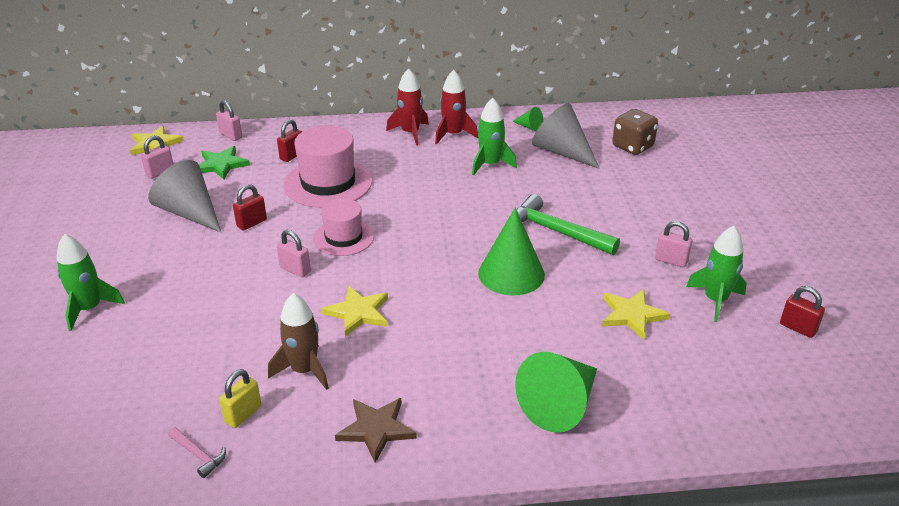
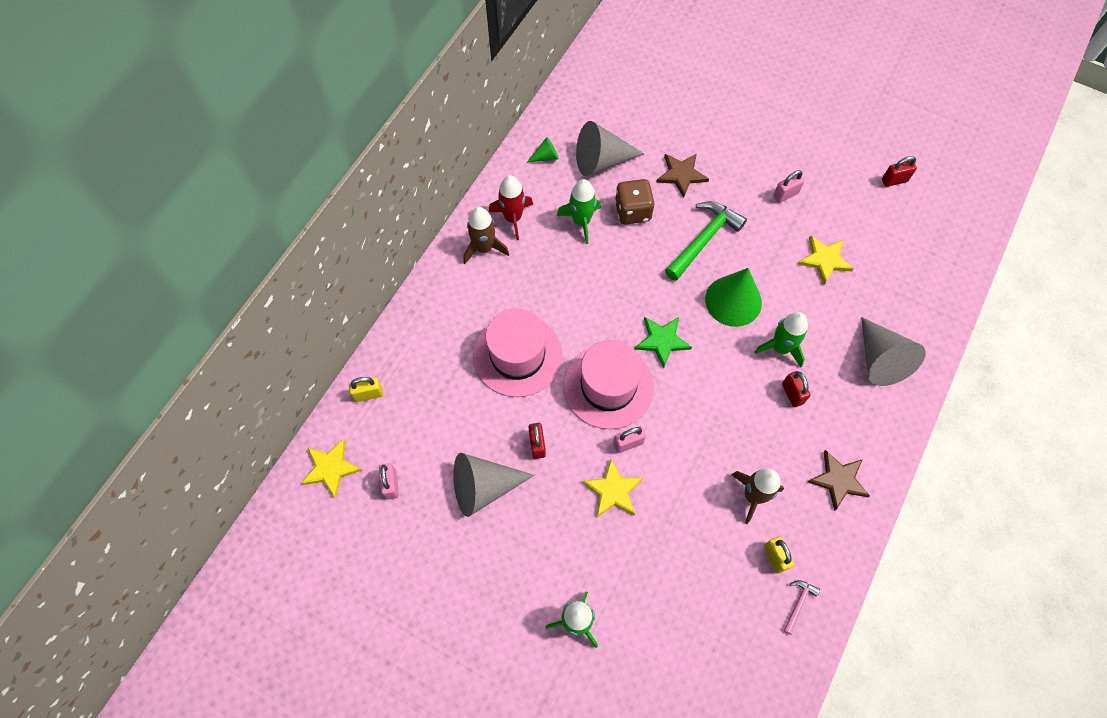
camera: 55 degrees left, 30 degrees up
(199, 455) = (798, 603): pink hammer -> pink hammer turned 45 degrees counterclockwise
(221, 165) = (418, 426): green star -> green star (662, 341)
(231, 136) = (368, 394): pink padlock -> yellow padlock
(292, 156) = (448, 360): red padlock -> red padlock (792, 394)
(343, 237) = (608, 386): pink hat -> pink hat, size x1.58
(358, 313) = (711, 426): yellow star -> yellow star (613, 490)
(410, 133) = (484, 248): red rocket -> brown rocket
(555, 231) = (704, 239): green hammer -> green hammer turned 150 degrees clockwise
(560, 404) = (880, 359): green cone -> grey cone
(606, 194) = (681, 175): none -> brown star
(632, 147) = (631, 110): brown dice -> brown dice (633, 211)
(715, 300) = (841, 202): green rocket -> green rocket (780, 348)

